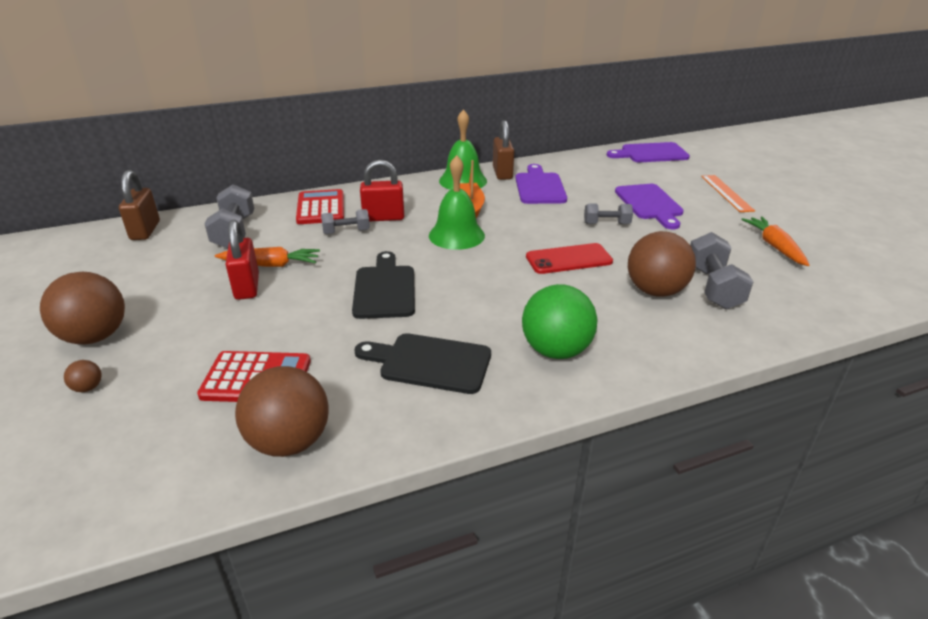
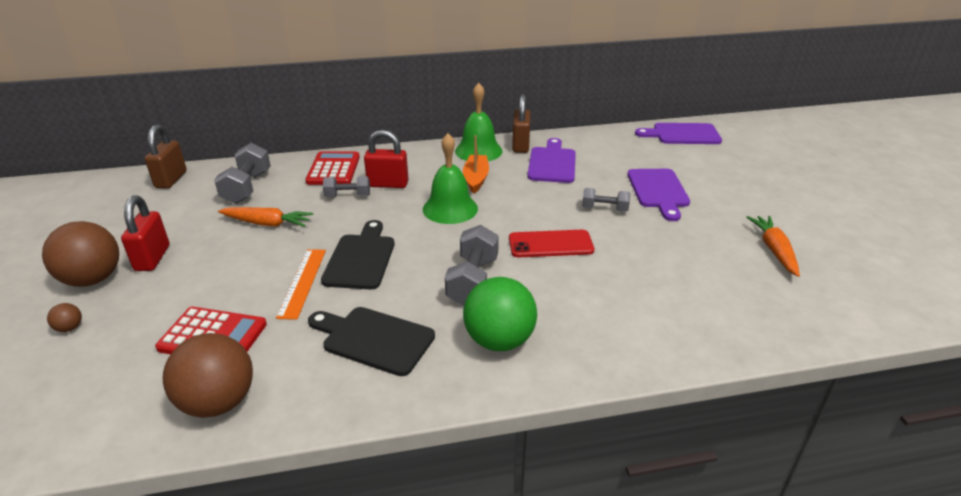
camera: 10 degrees right, 0 degrees up
(247, 287) = (238, 244): red padlock -> red padlock (152, 258)
(655, 291) = (625, 287): brown ball -> none
(713, 287) = (688, 289): grey dumbbell -> grey dumbbell (473, 281)
(726, 193) = (746, 185): orange ruler -> orange ruler (303, 282)

